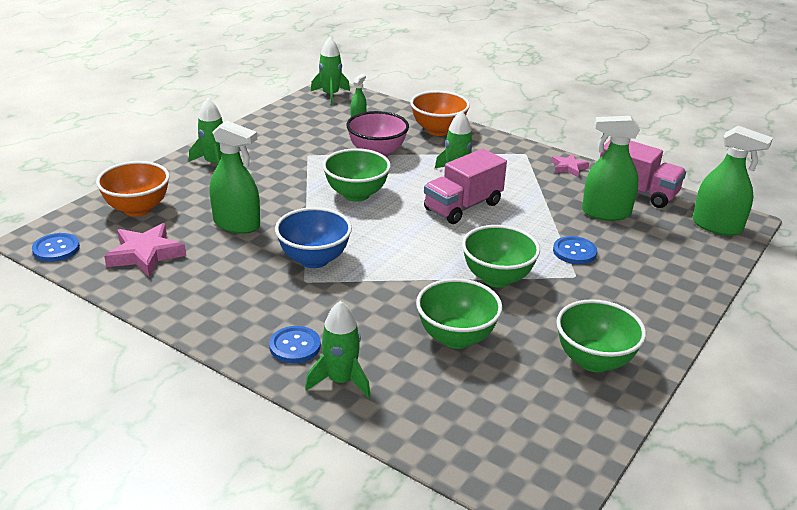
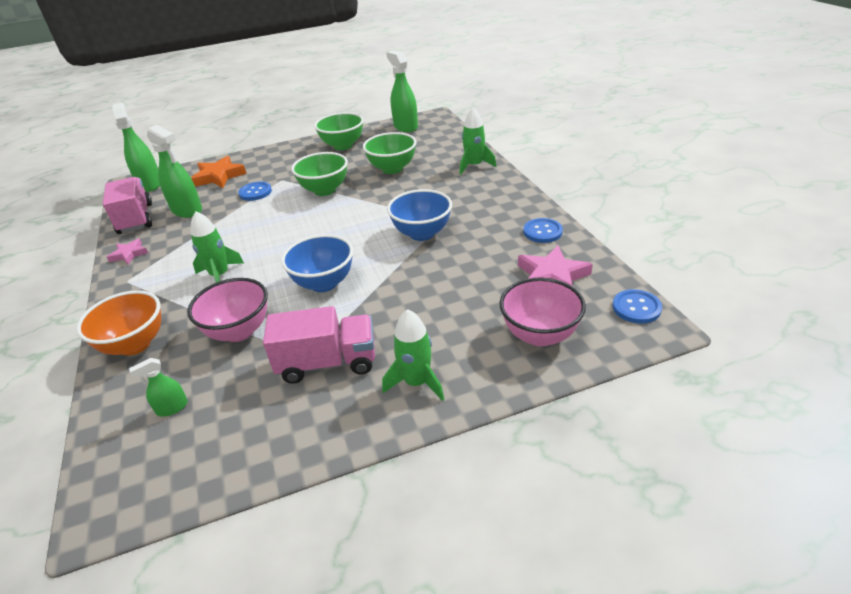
camera: 140 degrees left, 5 degrees up
(137, 209) = (539, 335): orange bowl -> pink bowl
(237, 224) = (454, 284): green spray bottle -> green spray bottle (405, 127)
(295, 346) = (484, 186): blue button -> blue button (542, 232)
(330, 95) = (126, 491): green rocket -> none
(356, 194) = (324, 283): green bowl -> blue bowl
(463, 207) = (263, 244): pink truck -> pink truck (328, 363)
(661, 258) = (219, 176): none -> orange star

